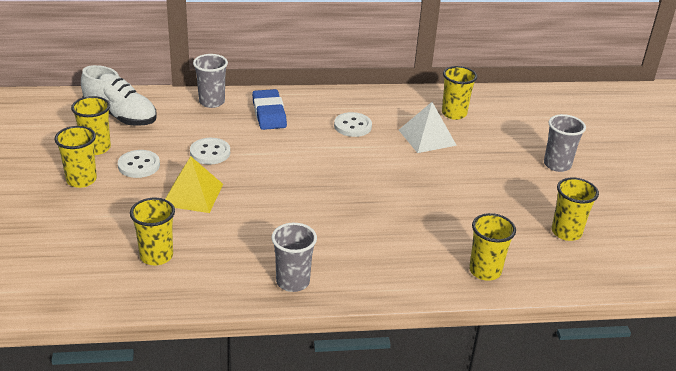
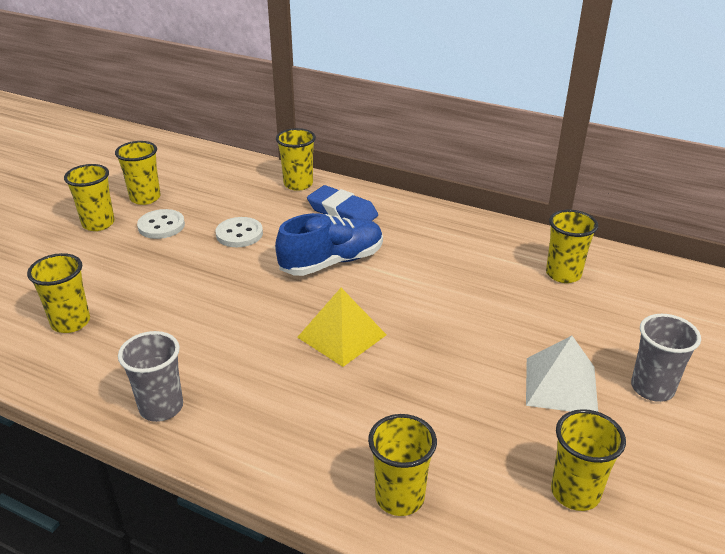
camera: 35 degrees right, 0 degrees up
(120, 116) = (200, 174): white shoe -> none
(193, 194) = (175, 271): yellow pyramid -> yellow pyramid (342, 336)
(212, 102) = (298, 184): grey cup -> yellow cup
(269, 113) = (342, 212): blue eraser -> blue eraser turned 75 degrees counterclockwise
(301, 151) = (332, 262): none -> blue shoe
(352, 126) = (420, 252): white button -> none
(427, 137) = (498, 292): white pyramid -> white pyramid (561, 385)

